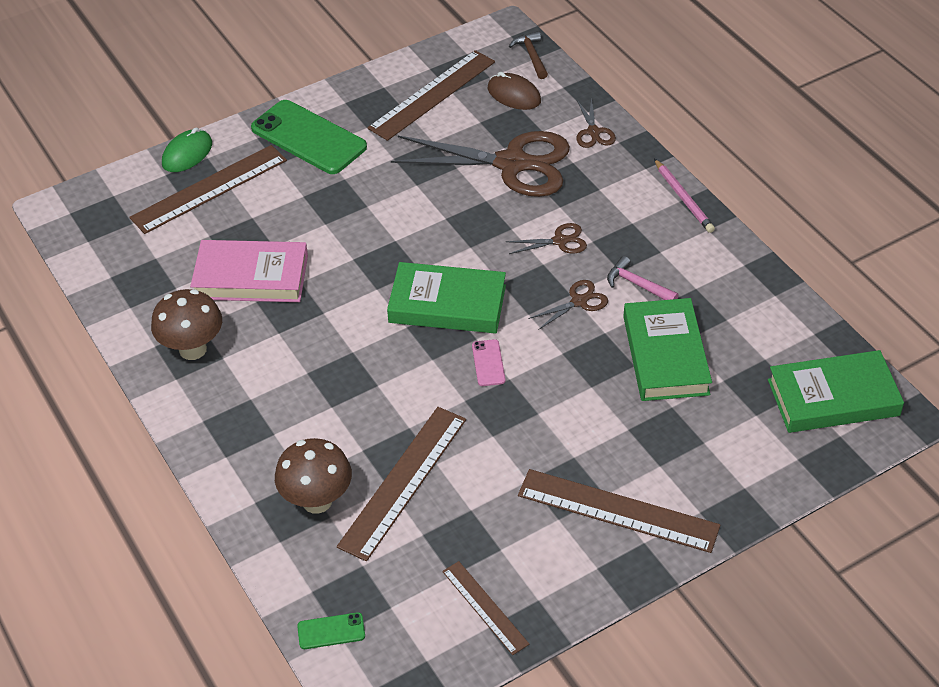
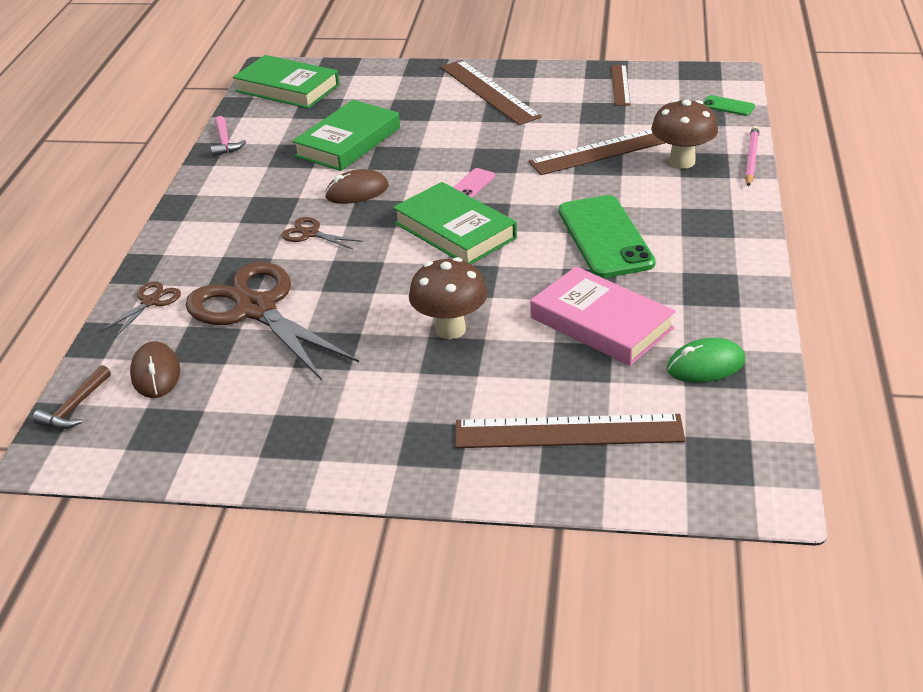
camera: 140 degrees left, 10 degrees down
(187, 154) = (558, 490): green mouse -> green mouse (705, 365)
(192, 349) = (705, 288): brown mushroom -> brown mushroom (450, 329)
(308, 138) = (406, 436): green phone -> green phone (605, 237)
(432, 94) = (226, 418): brown ruler -> none
(579, 301) = (357, 192): brown scissors -> brown mouse
(638, 284) = (301, 184): pink hammer -> pink hammer (225, 142)
(683, 198) = (176, 220): pink pencil -> pink pencil (751, 159)

